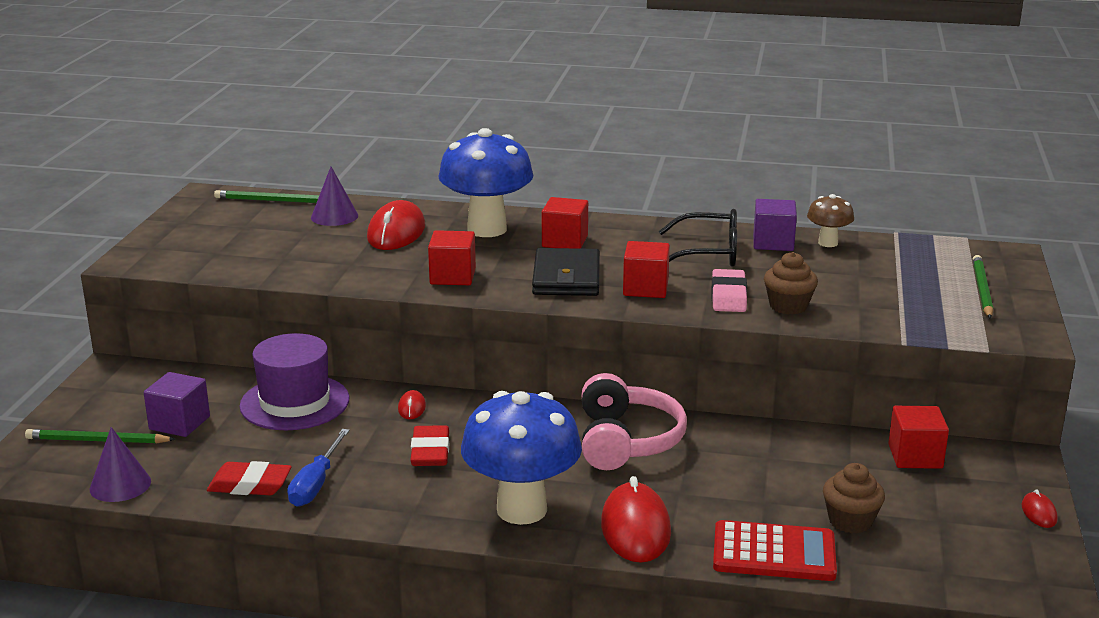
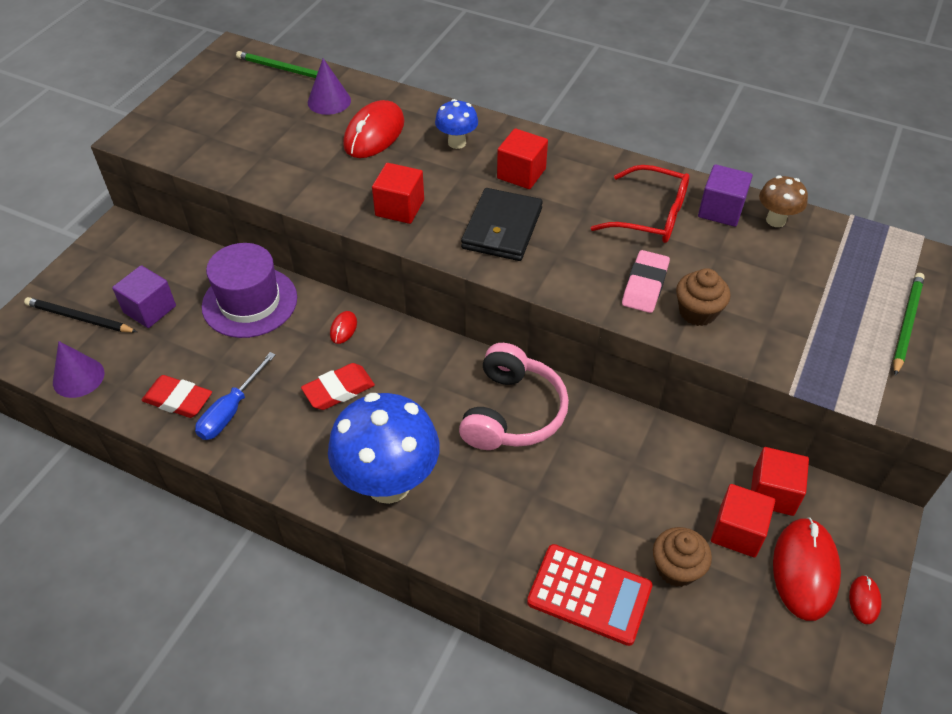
camera: 15 degrees right, 25 degrees up
(97, 441) = (79, 318): green pencil -> black pencil
(430, 451) = (338, 390): red eraser -> red eraser turned 45 degrees clockwise
(487, 229) = (457, 143): blue mushroom -> blue mushroom, size x0.48
(635, 528) = (477, 531): red mouse -> red mouse (804, 570)
(645, 288) = (570, 258): red cube -> red cube (737, 531)
(709, 253) = (651, 216): black glasses -> red glasses

